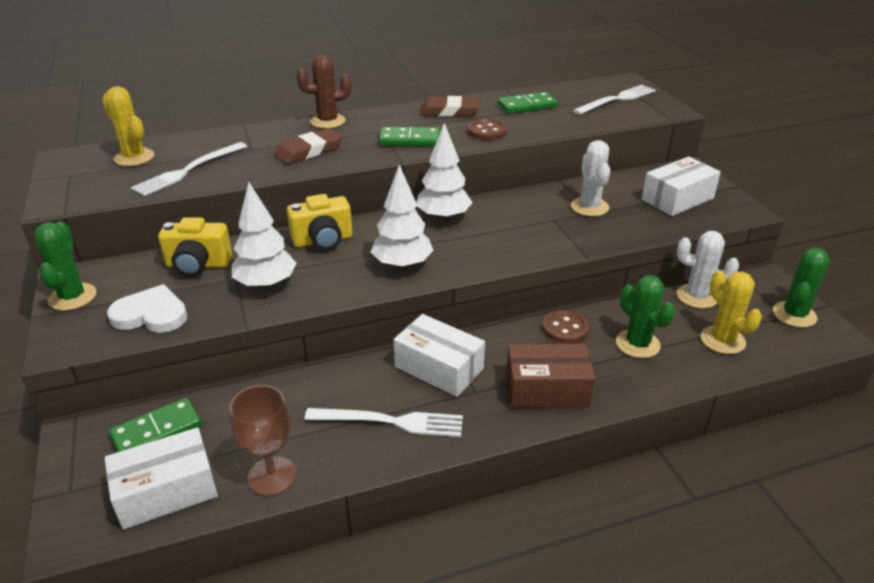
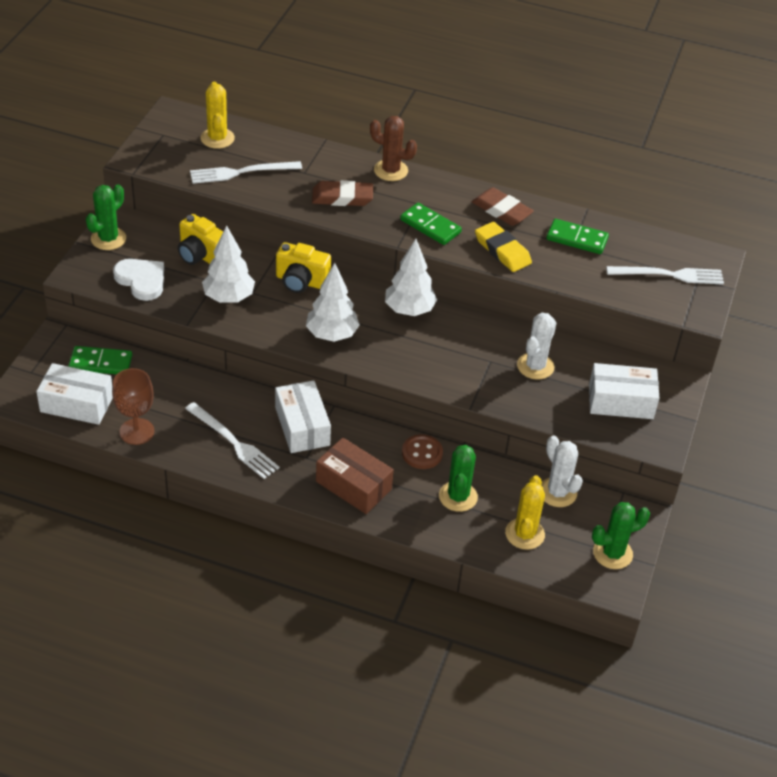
camera: 35 degrees right, 10 degrees up
(487, 131) = (502, 250): brown button -> yellow eraser

